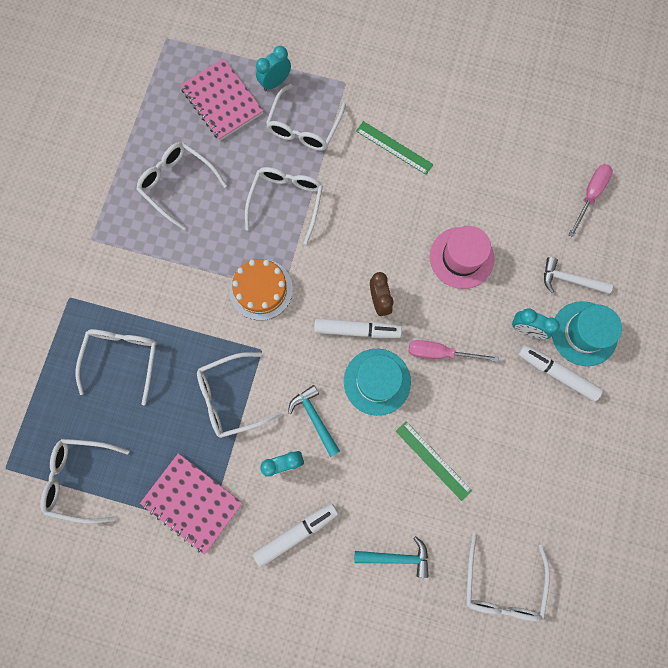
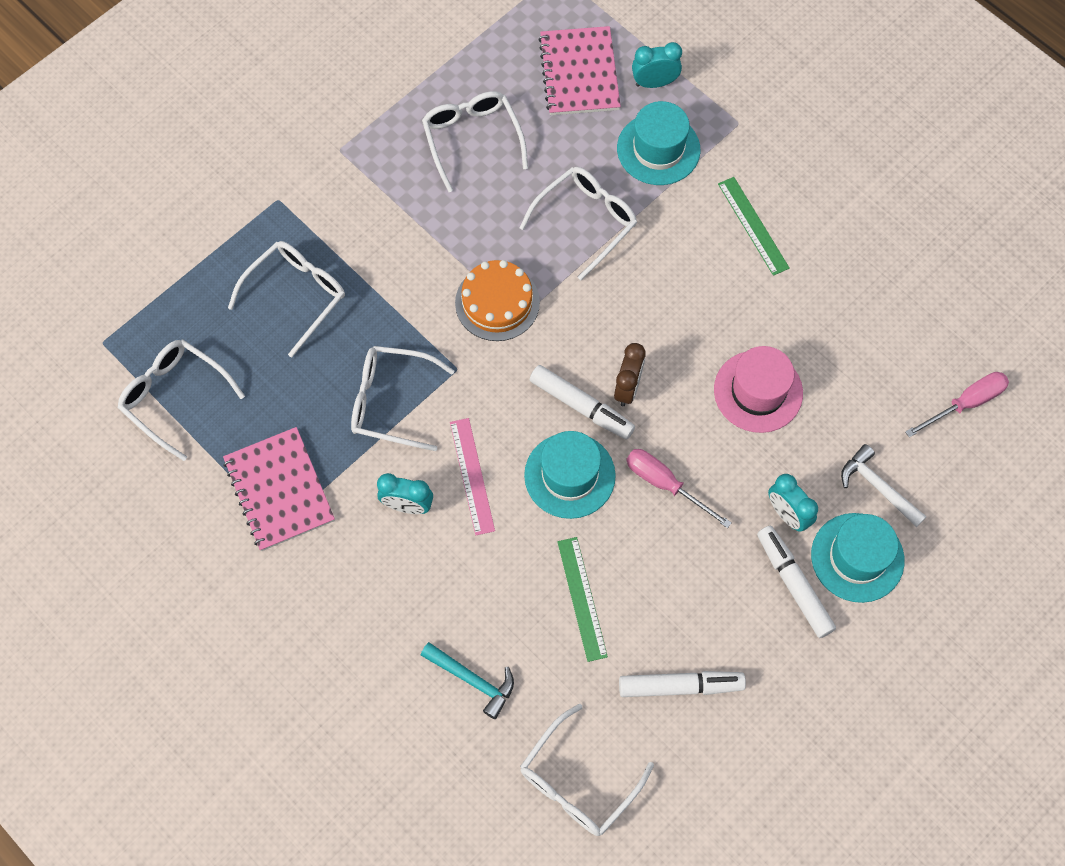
camera: 30 degrees right, 10 degrees down
(296, 533) = (374, 588): white marker -> white marker (680, 686)
(304, 127) = (658, 149): white glasses -> turquoise hat
(314, 418) = (472, 476): turquoise hammer -> pink ruler

